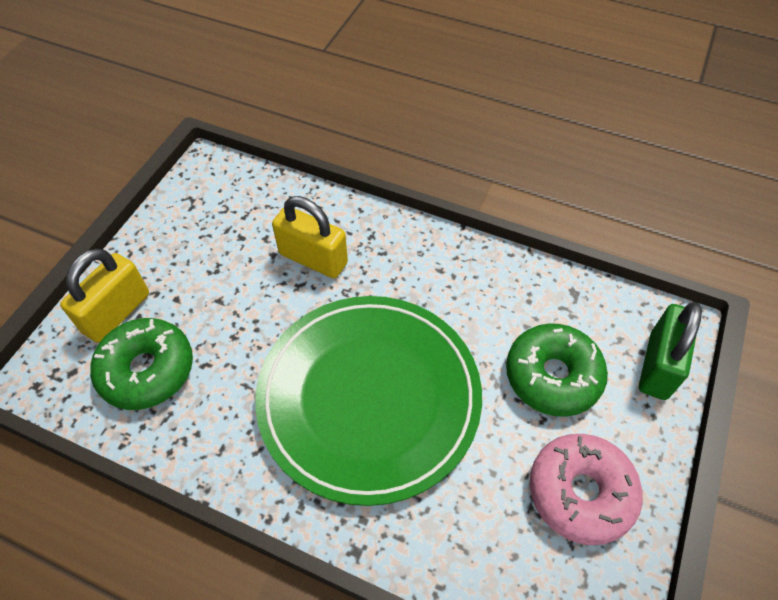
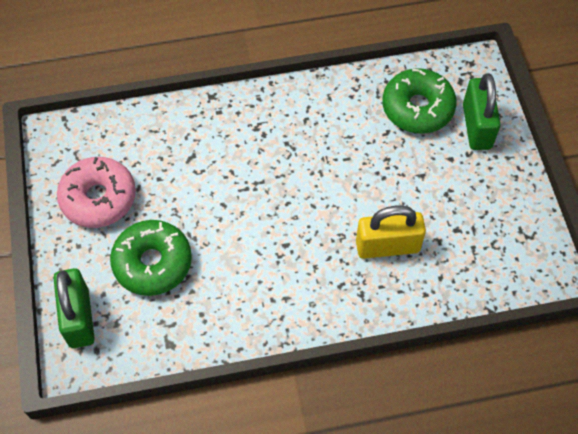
camera: 145 degrees right, 5 degrees up
(117, 313) = (476, 126): yellow padlock -> green padlock
(369, 398) = (266, 175): green plate -> none

